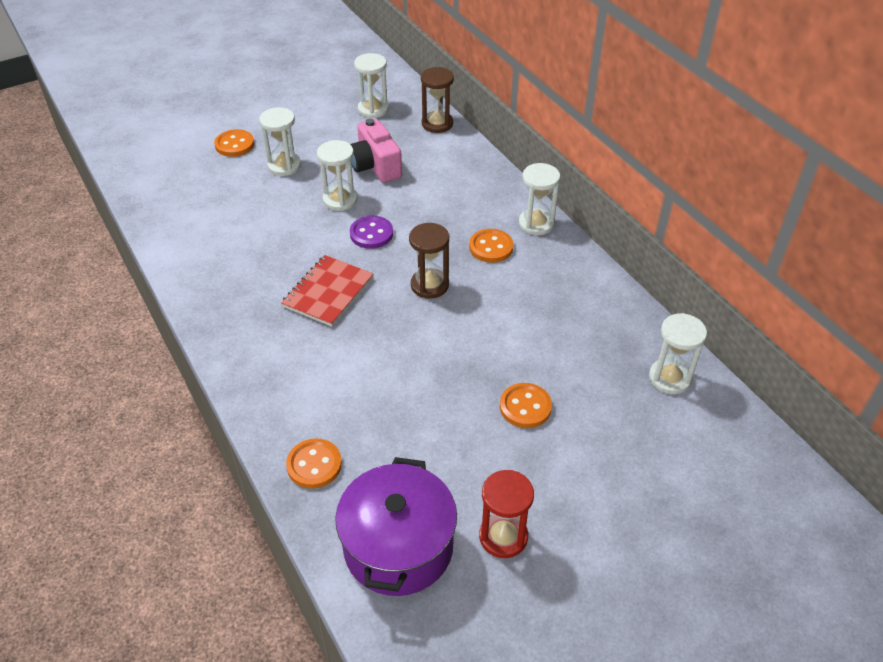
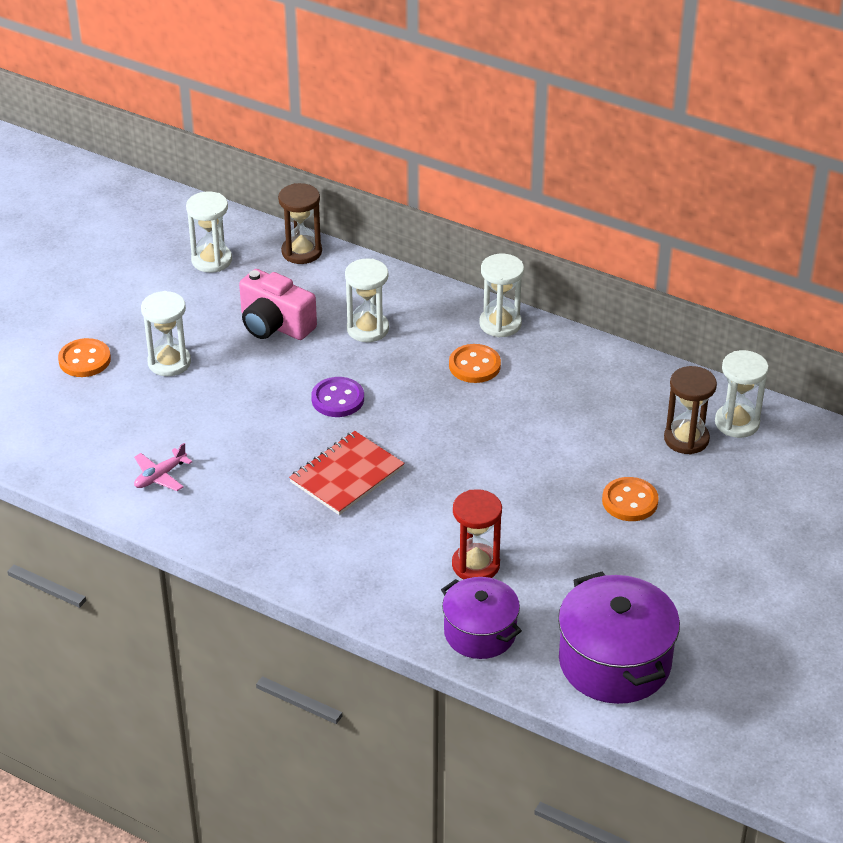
camera: 30 degrees left, 5 degrees down
(206, 240) = (160, 476): none -> pink plane
(314, 465) = (480, 632): orange button -> purple pot
(328, 292) = (347, 475): red notebook -> red notebook turned 45 degrees clockwise
(340, 200) = (270, 376): white hourglass -> white hourglass (368, 329)
(429, 285) = (445, 427): brown hourglass -> brown hourglass (686, 439)
(503, 536) = (696, 614): red hourglass -> red hourglass (475, 565)

